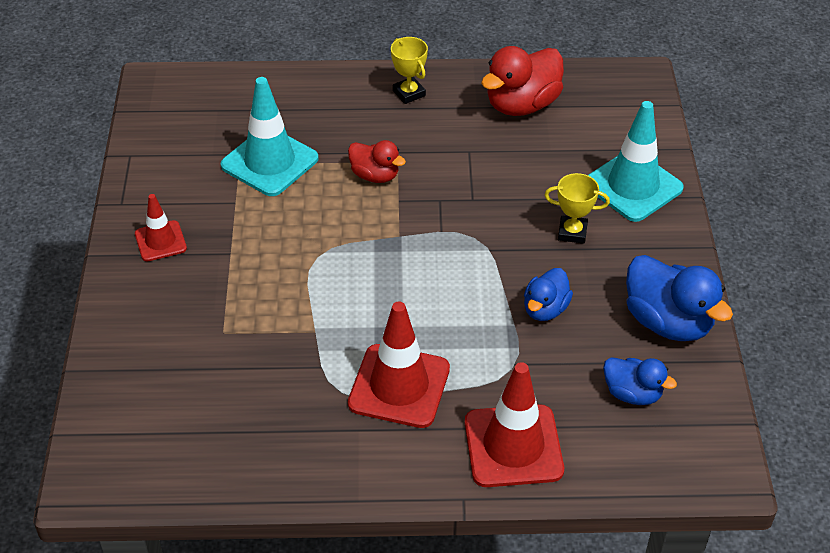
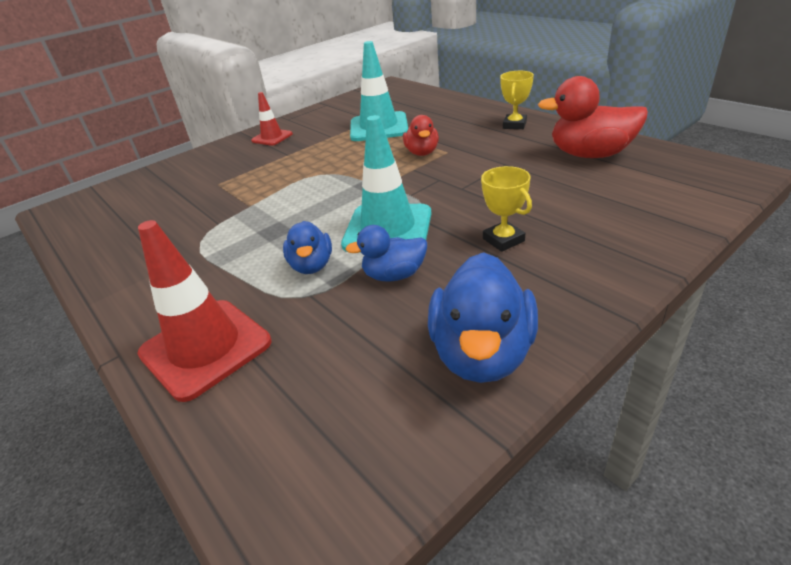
camera: 55 degrees right, 10 degrees down
(399, 386) = (227, 259): red traffic cone -> none
(632, 393) = (349, 386): blue duck -> blue duck (312, 266)
(633, 186) = (614, 236): turquoise traffic cone -> turquoise traffic cone (388, 229)

